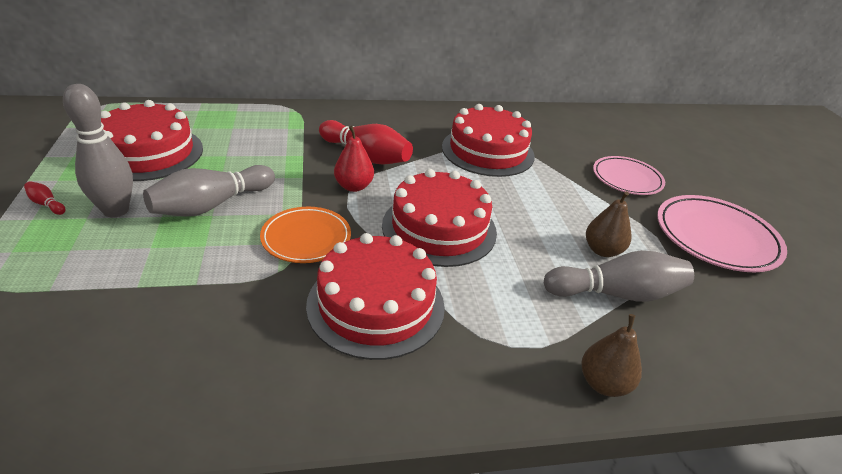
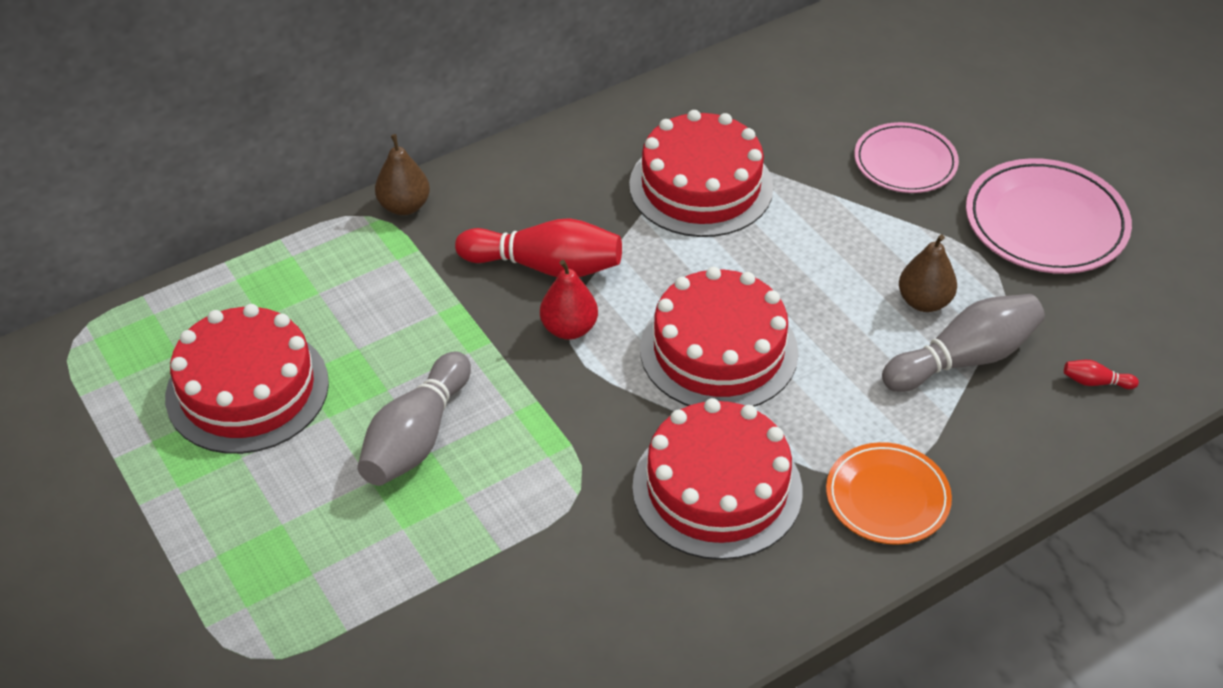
camera: 20 degrees left, 10 degrees up
(46, 204) = (208, 527): red bowling pin -> red bowling pin (1095, 382)
(116, 210) = (306, 498): grey bowling pin -> none
(306, 238) = (573, 435): orange plate -> orange plate (887, 497)
(603, 383) = (994, 478): brown pear -> brown pear (404, 206)

